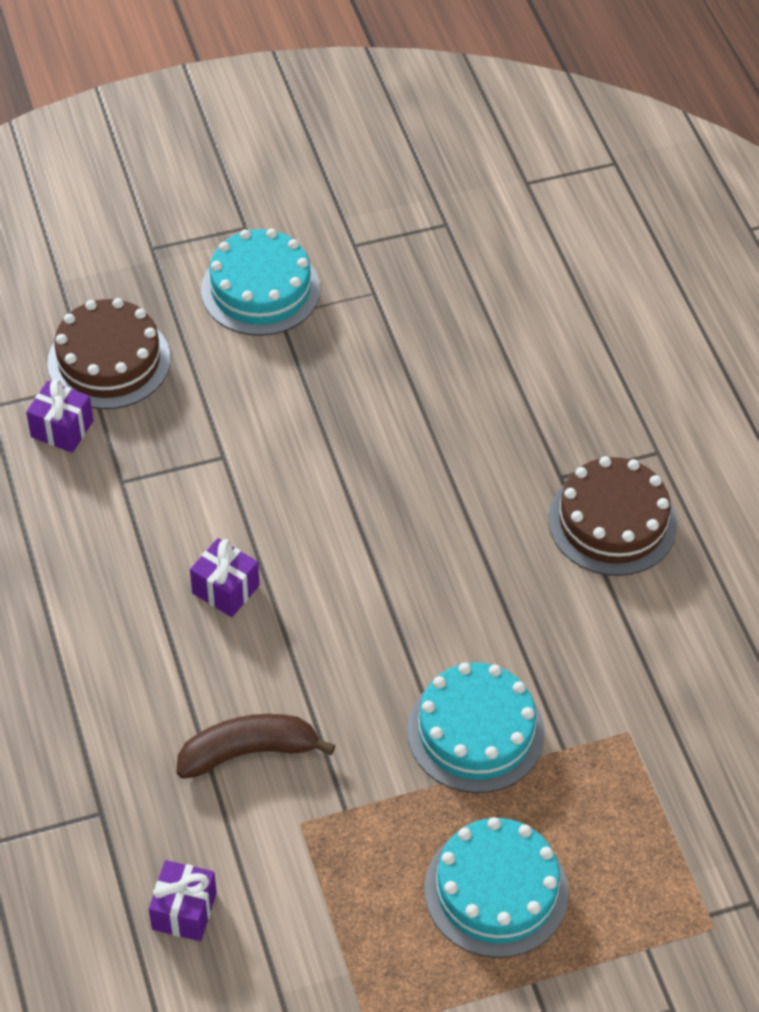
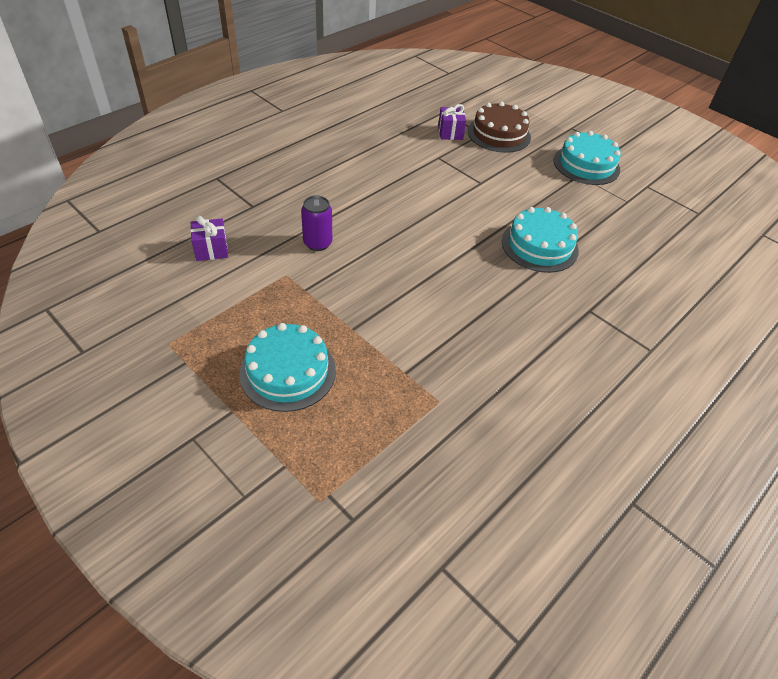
camera: 60 degrees right, 5 degrees down
(225, 589) = (406, 206): purple gift -> none
(249, 752) = (317, 243): brown banana -> purple can
(475, 731) = (389, 327): turquoise cake -> turquoise cake (539, 246)
(612, 522) = (581, 344): brown cake -> none

